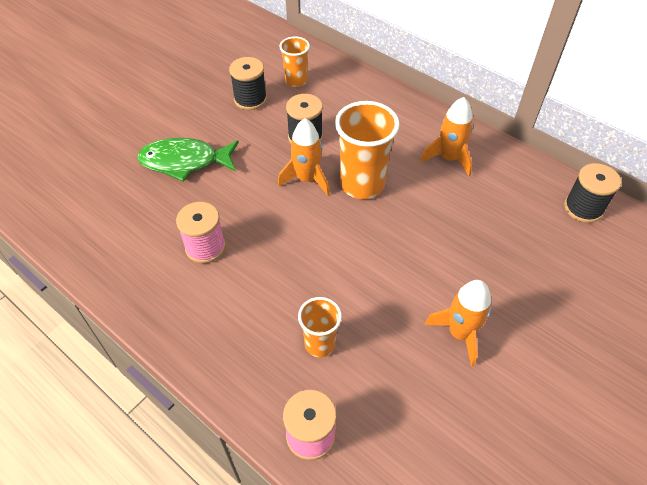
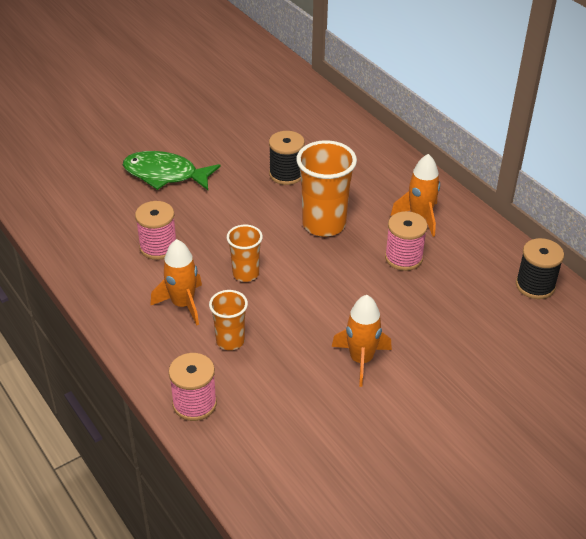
camera: 15 degrees right, 10 degrees down
(250, 99) = (247, 132): black spool -> none
(296, 81) = (298, 123): orange cup -> orange cup (245, 274)
(307, 179) = (273, 210): orange rocket -> orange rocket (183, 304)
(452, 205) = (403, 258): none -> pink spool

